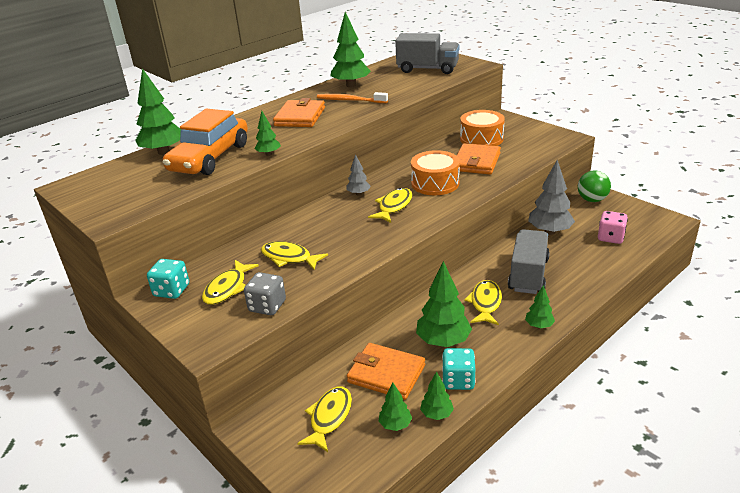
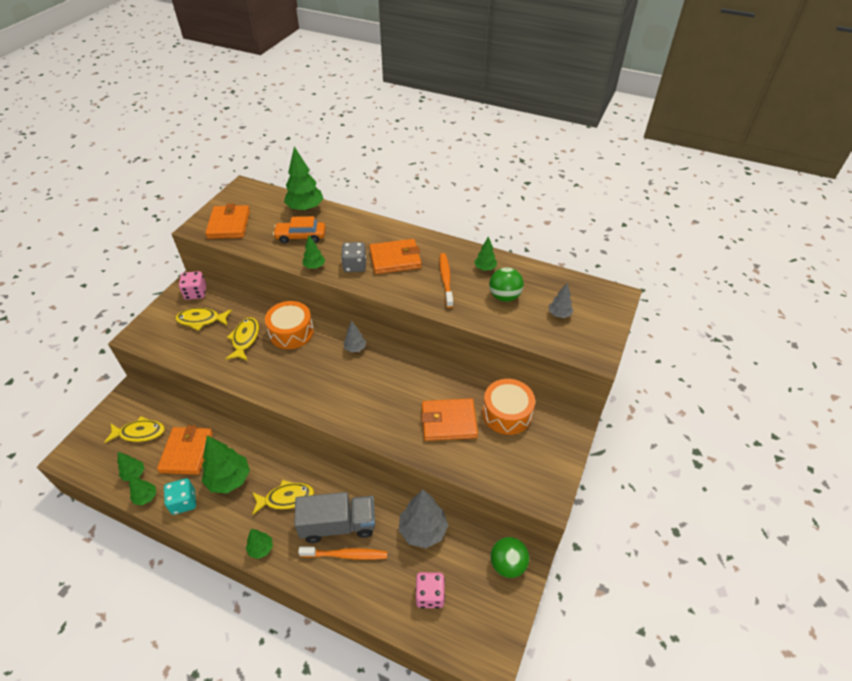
camera: 65 degrees right, 15 degrees up
(131, 198) = (229, 224): none -> orange wallet
(171, 290) = (196, 293): turquoise dice -> pink dice
(210, 158) = (301, 236): orange car -> orange car, size x0.59
(267, 306) = (182, 349): grey dice -> grey dice (355, 266)
(351, 85) = (485, 268): green tree -> green tree, size x0.53
(391, 83) = (504, 296): none -> green ball
(394, 206) = (339, 380): yellow fish -> none
(427, 69) = (559, 314): grey truck -> grey tree
(435, 183) = (391, 398): orange drum -> orange drum (291, 332)
(561, 274) = (346, 555): none -> orange toothbrush

